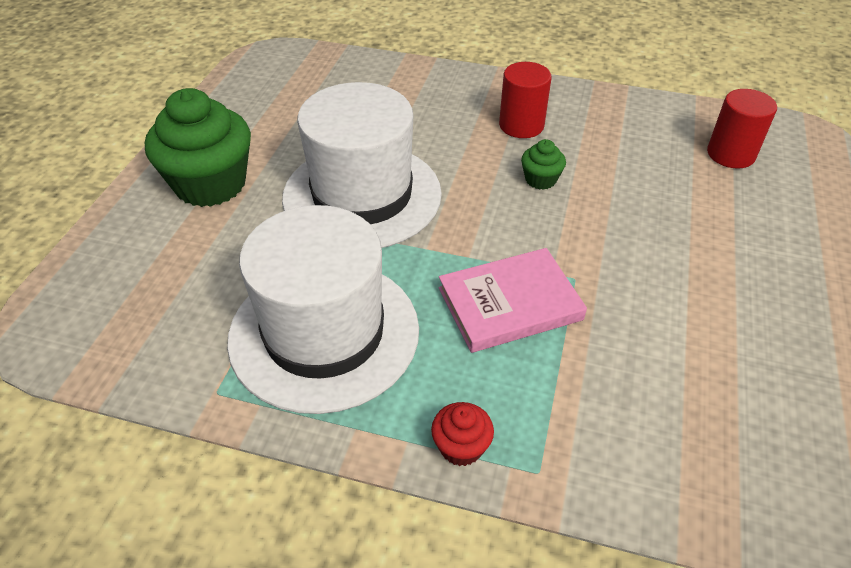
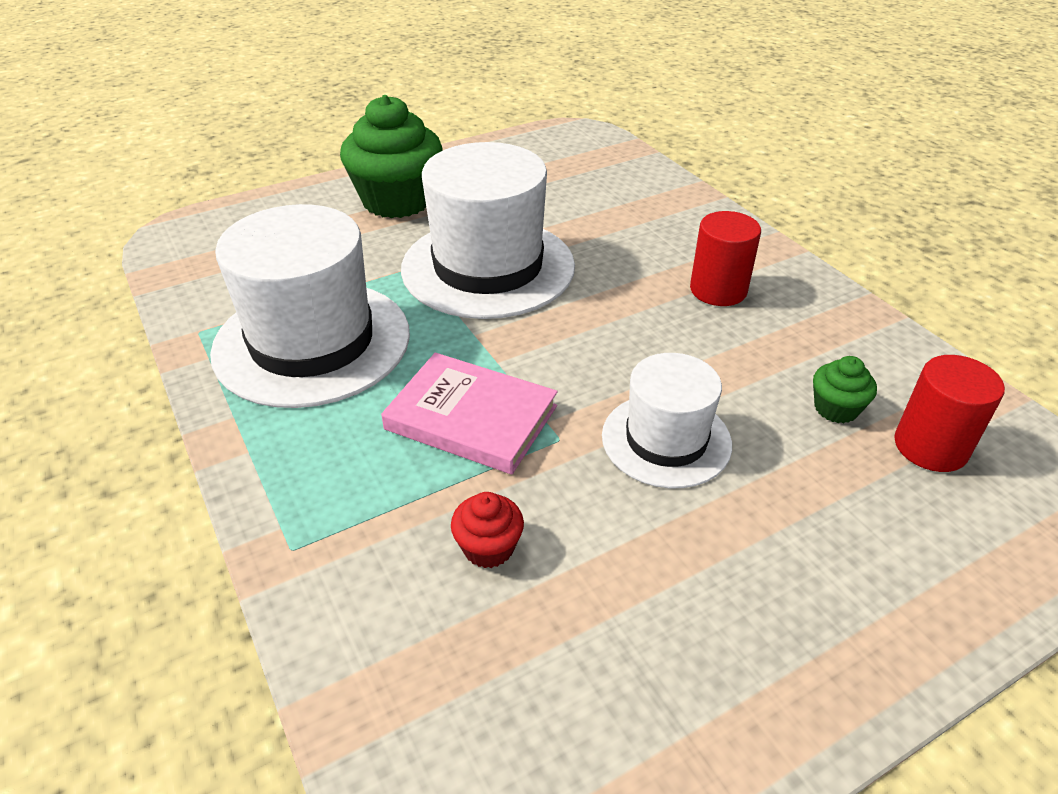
camera: 45 degrees right, 5 degrees down
(461, 447) = (272, 485): red cupcake -> red cupcake (488, 547)
(540, 179) = (662, 343): green cupcake -> green cupcake (836, 408)
(625, 237) = (666, 440): none -> white hat

